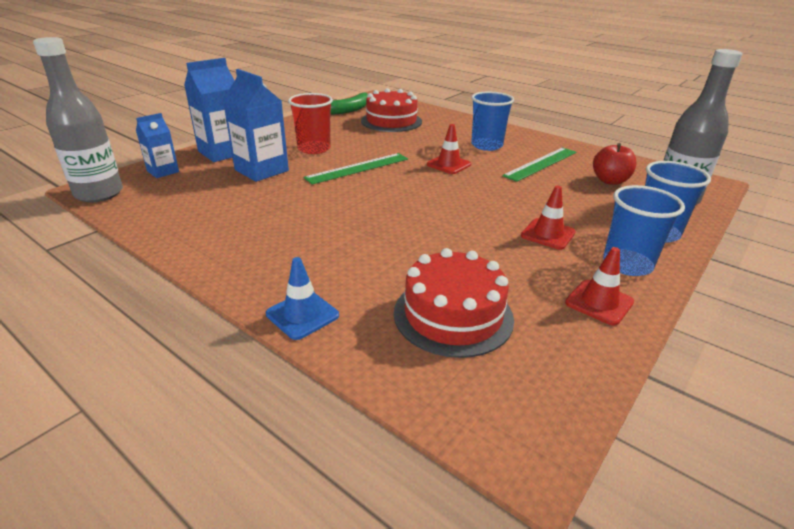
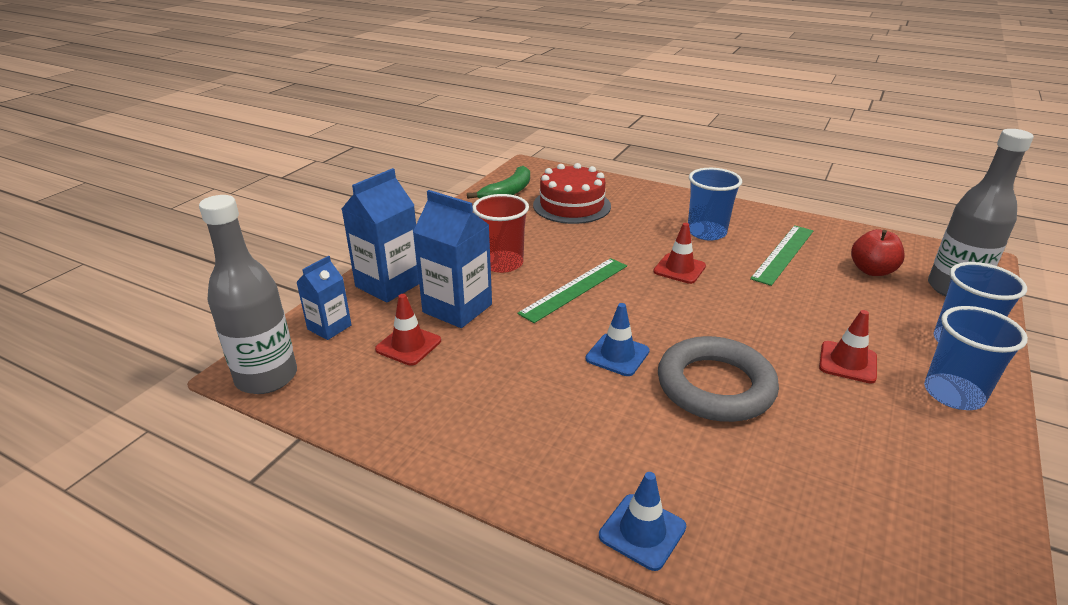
camera: 10 degrees left, 0 degrees up
(362, 209) = (617, 355): none -> blue traffic cone
(426, 236) = (715, 386): none -> grey ring
(453, 315) = (810, 501): red cake -> none
(599, 302) = (952, 454): red traffic cone -> red traffic cone (408, 345)

